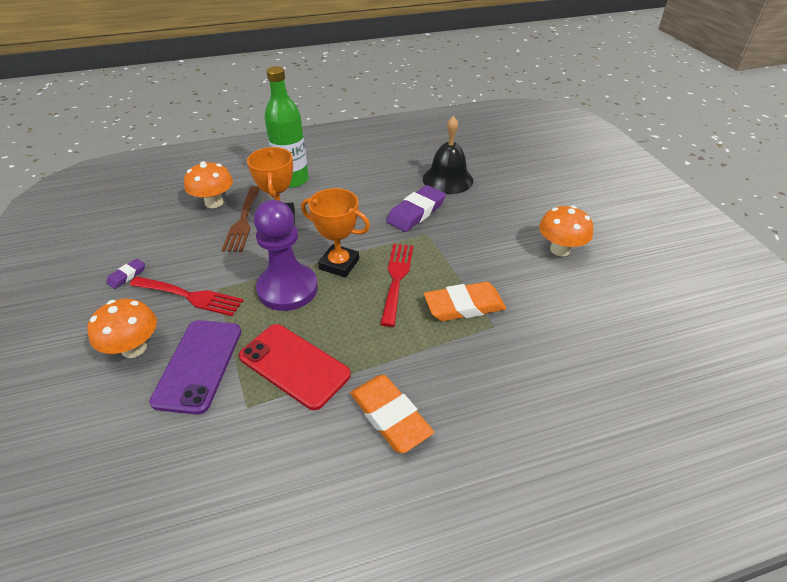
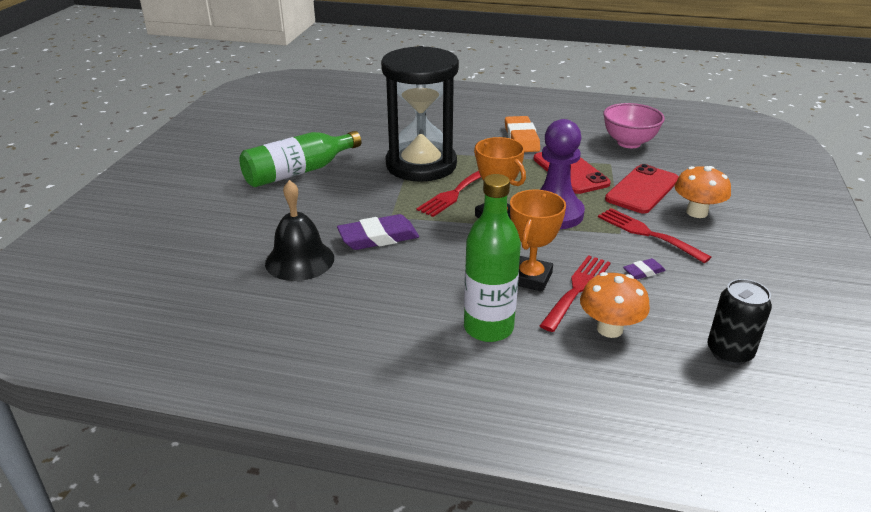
camera: 150 degrees left, 10 degrees down
(127, 275) = (716, 271): purple eraser -> purple eraser (643, 271)
(132, 212) = (729, 352): none -> black can
(199, 365) = (642, 189): purple phone -> red phone
(227, 481) = (629, 143): none -> pink bowl
(243, 222) = (577, 289): brown fork -> red fork
(464, 305) = (421, 165): orange eraser -> black hourglass
(560, 249) = (299, 172): orange mushroom -> green bottle

